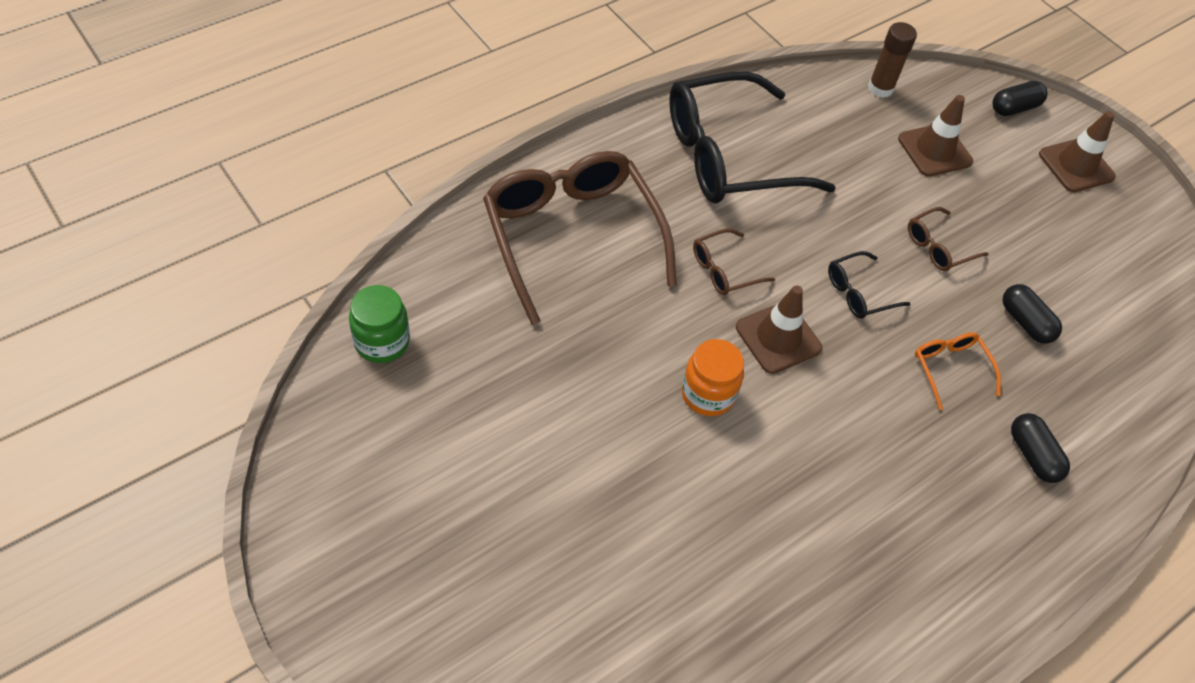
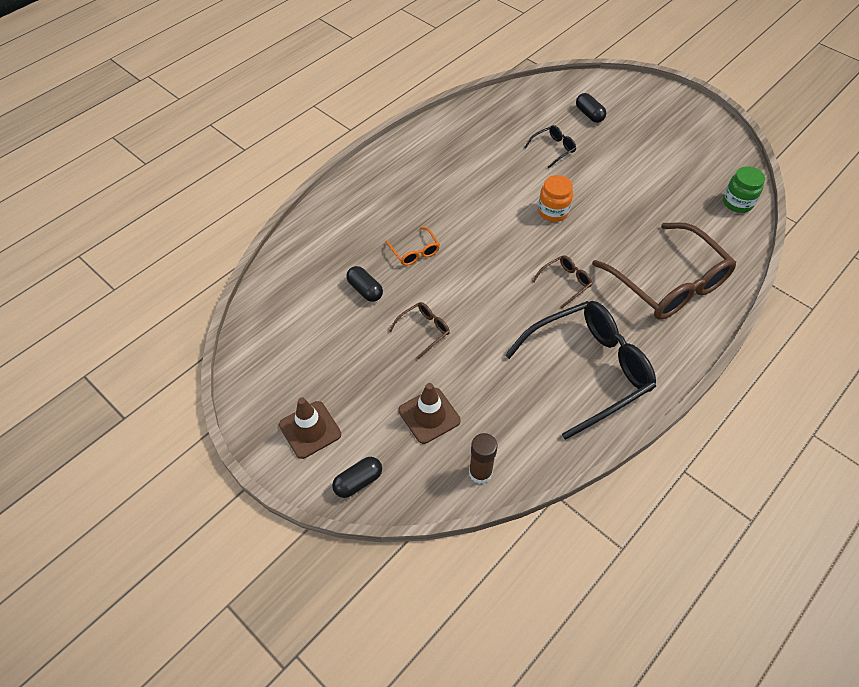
camera: 175 degrees right, 0 degrees up
(778, 338) = (521, 248): brown traffic cone -> none
(859, 293) = (476, 286): black glasses -> black glasses (553, 149)
(1033, 455) = (367, 216): black capsule -> black capsule (589, 114)

